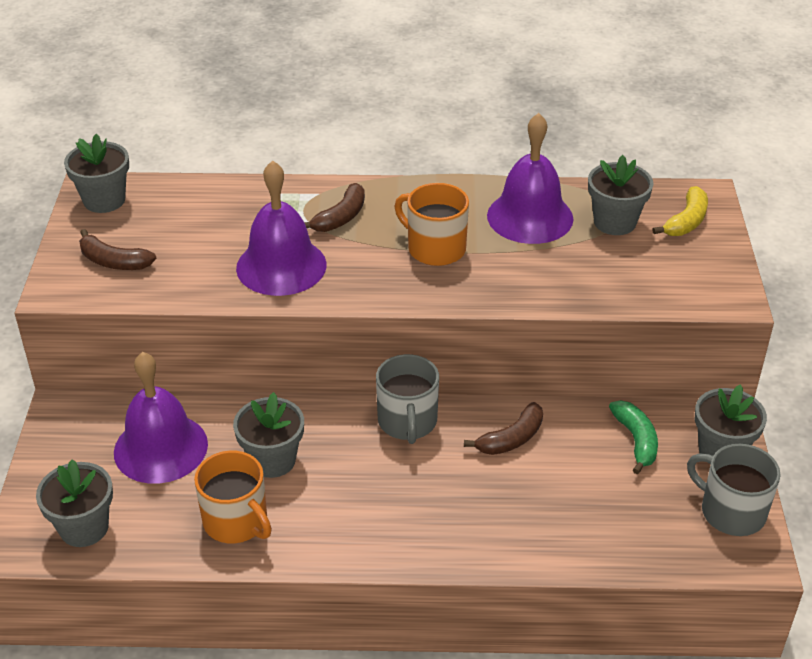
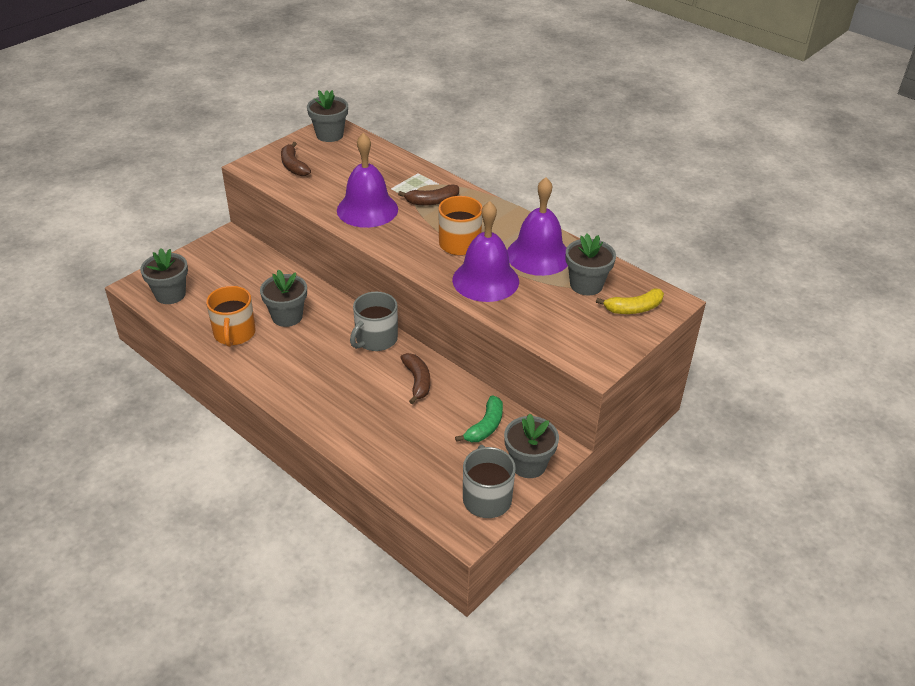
camera: 40 degrees right, 0 degrees up
(160, 448) = (246, 280): purple bell -> purple bell (485, 280)
(511, 439) = (417, 381): brown banana -> brown banana turned 105 degrees counterclockwise

